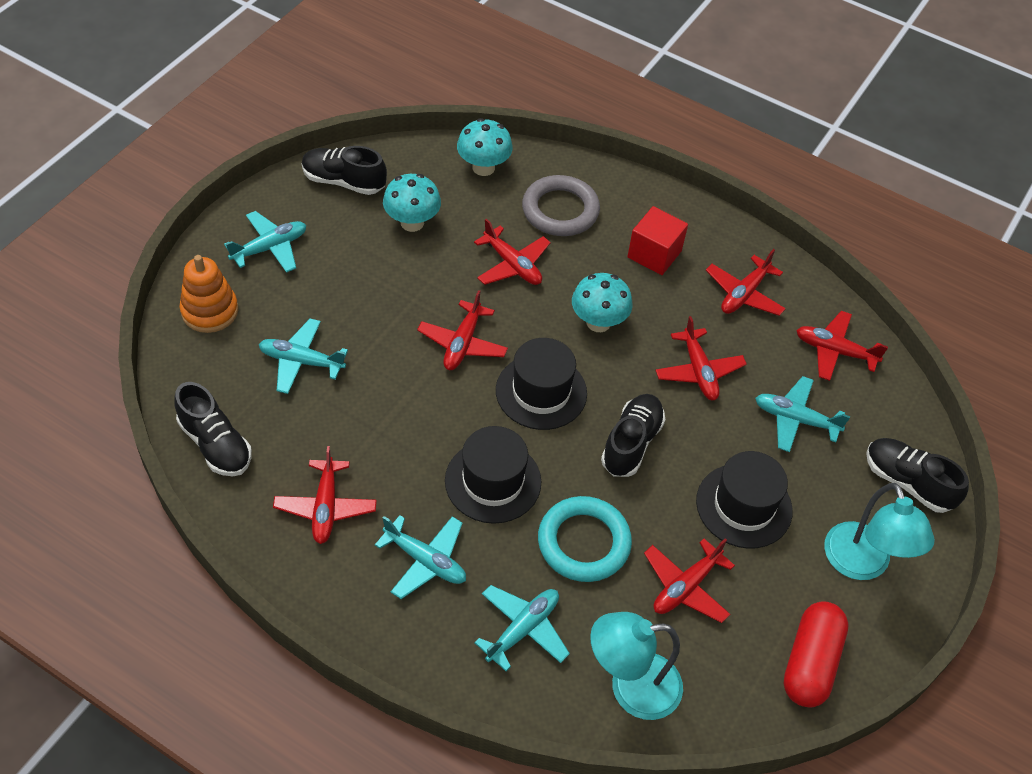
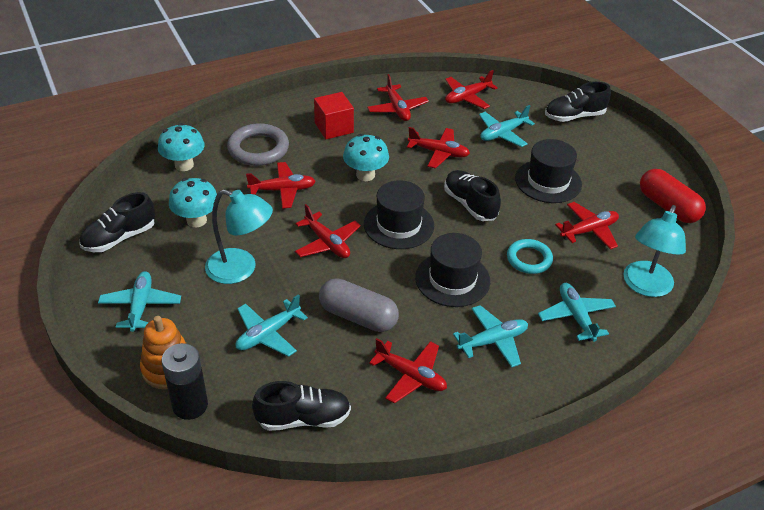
camera: 55 degrees left, 10 degrees down
(178, 351) = (190, 405): none -> black battery
(376, 422) = (358, 316): none -> grey capsule
(583, 542) = (529, 259): turquoise ring -> turquoise ring, size x0.67
(686, 587) = (589, 231): red plane -> red plane turned 105 degrees counterclockwise
(862, 564) = (616, 158): turquoise lamp -> turquoise lamp (240, 269)

